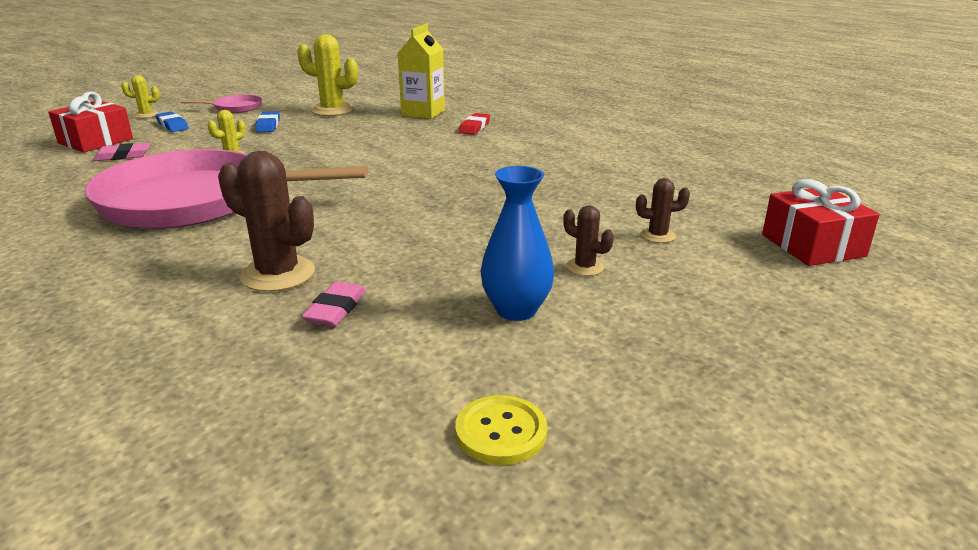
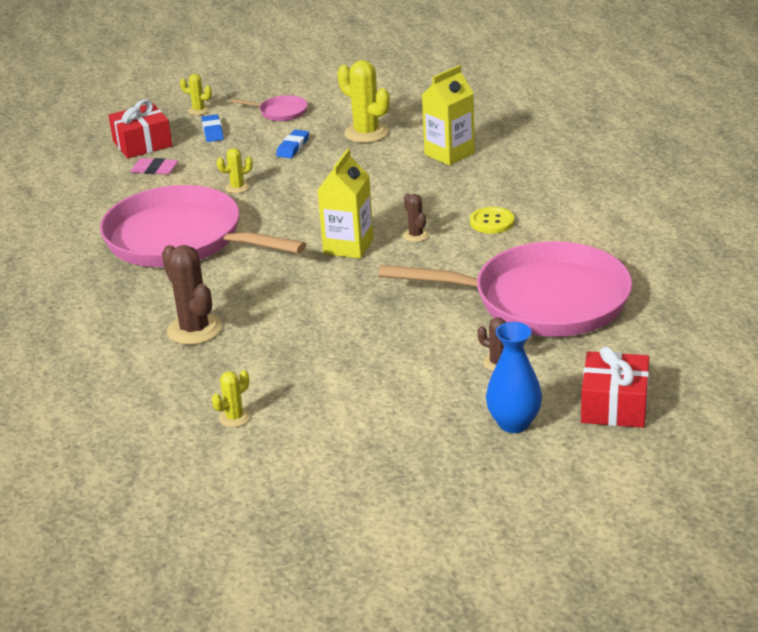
camera: 30 degrees right, 5 degrees up
(336, 309) = (211, 369): pink eraser -> none
(395, 178) = (348, 246): none -> yellow carton
(418, 355) = (234, 417): none -> yellow cactus
(474, 127) = (479, 188): red eraser -> none
(501, 432) = (239, 478): yellow button -> yellow button (492, 222)
(516, 310) = (323, 401): blue vase -> blue vase (514, 423)
(585, 267) = (407, 378): brown cactus -> brown cactus (416, 235)
(630, 185) = (543, 300): none -> pink pan

